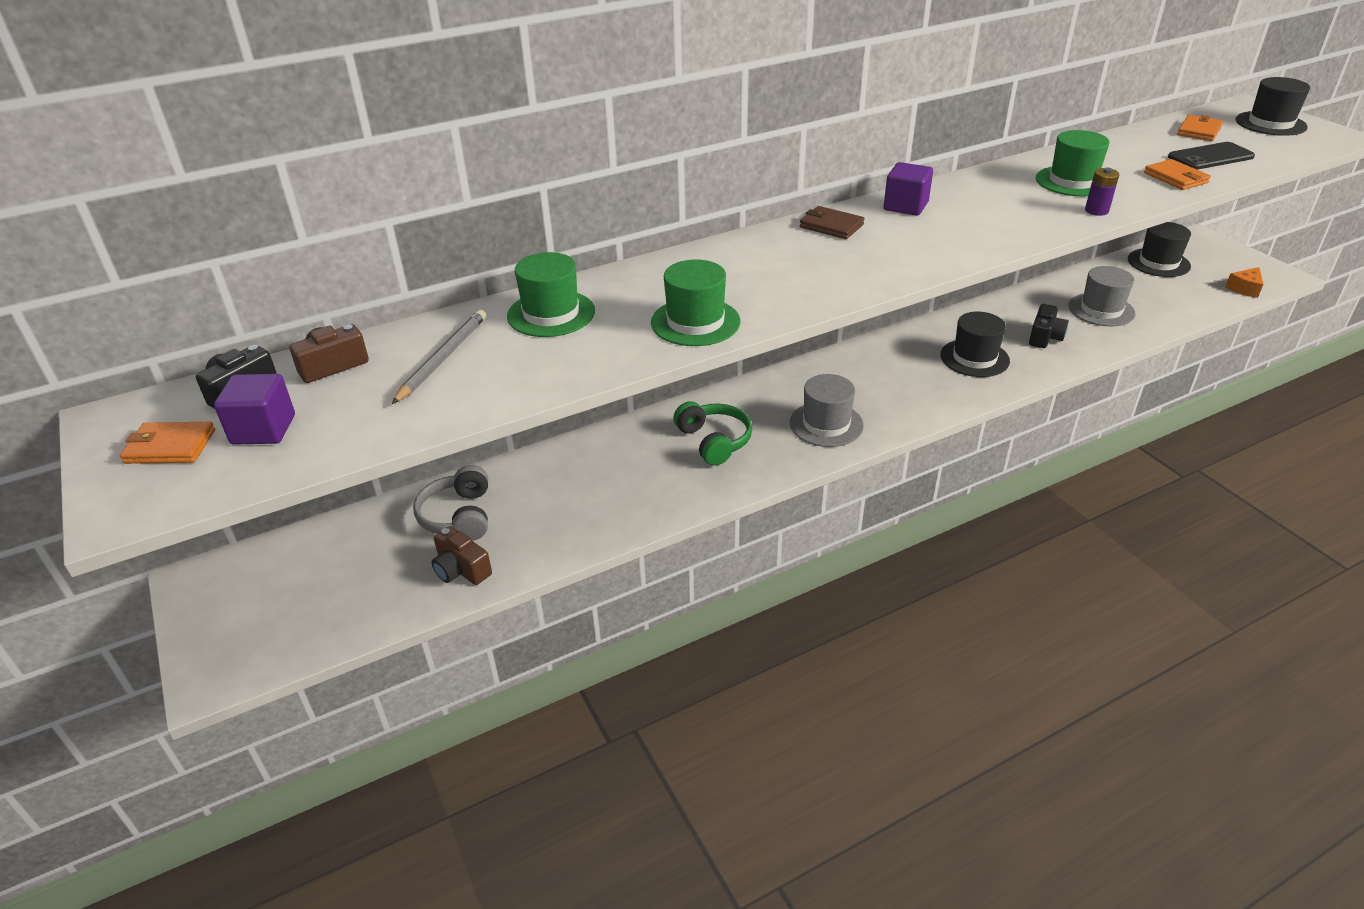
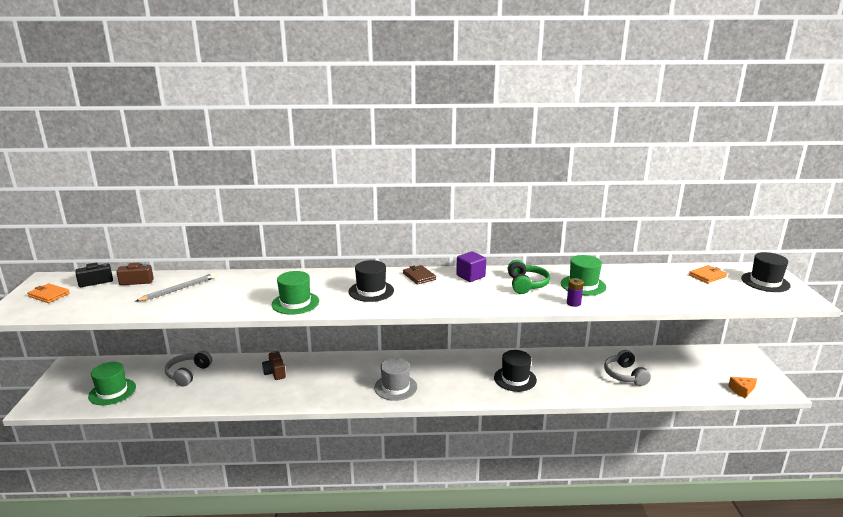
camera: 25 degrees right, 15 degrees down
(263, 429) = (84, 298): purple cube -> none
(461, 569) = (165, 397): brown camera -> brown camera (275, 372)
(551, 313) = (242, 283): green hat -> green hat (112, 392)
(714, 441) = (332, 377): green headphones -> green headphones (526, 284)
(1044, 337) = (570, 380): black camera -> none
(1101, 310) = (625, 375): grey hat -> grey headphones
(1158, 263) = (696, 359): black hat -> black hat (371, 291)
(1176, 178) = (650, 298): orange wallet -> none
(1210, 157) = (691, 291): black phone -> none

